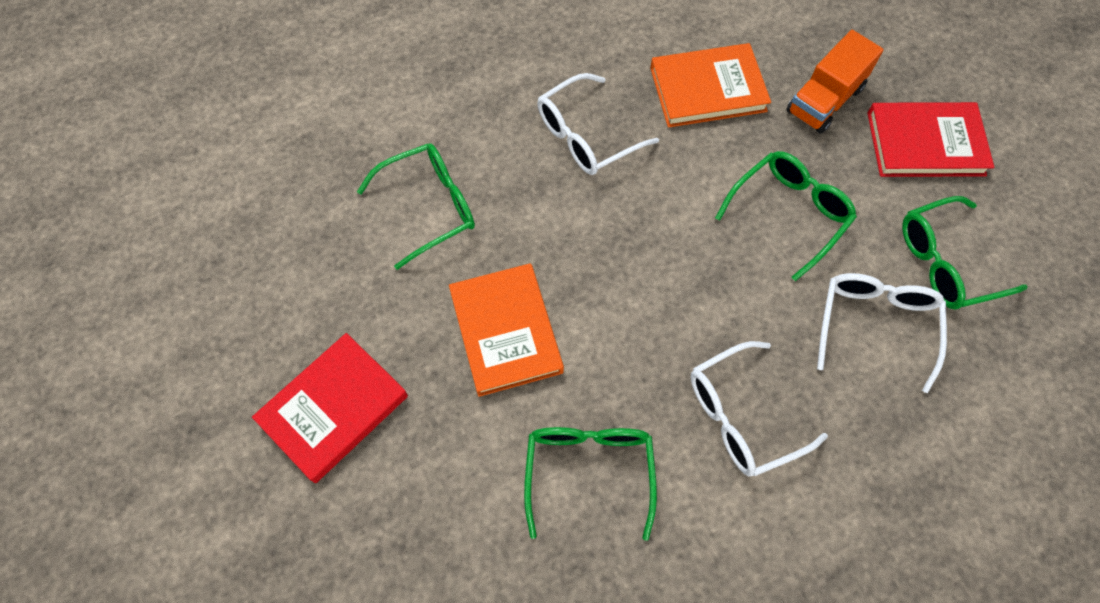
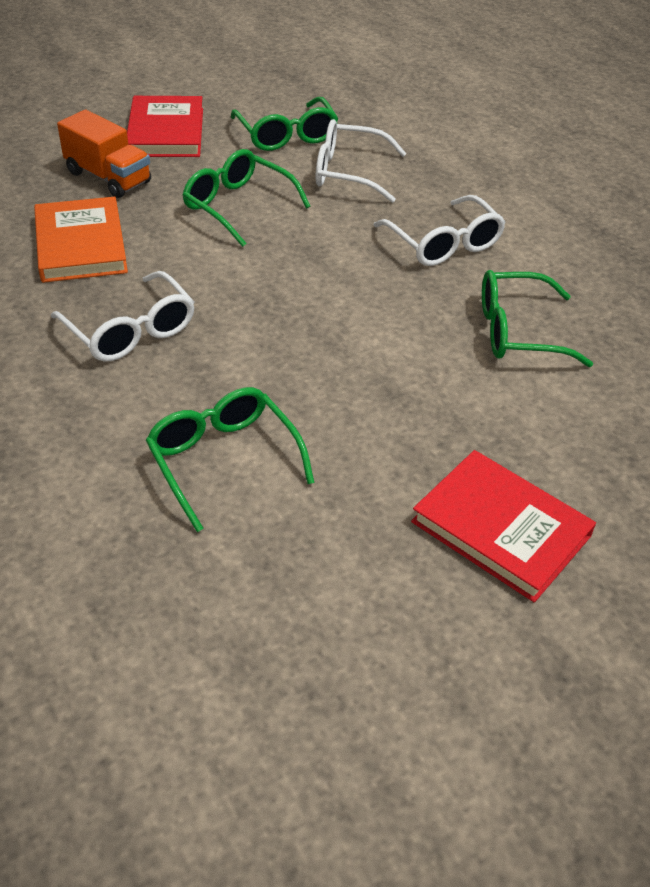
camera: 95 degrees left, 20 degrees down
(506, 331) = (383, 389): orange book -> none

